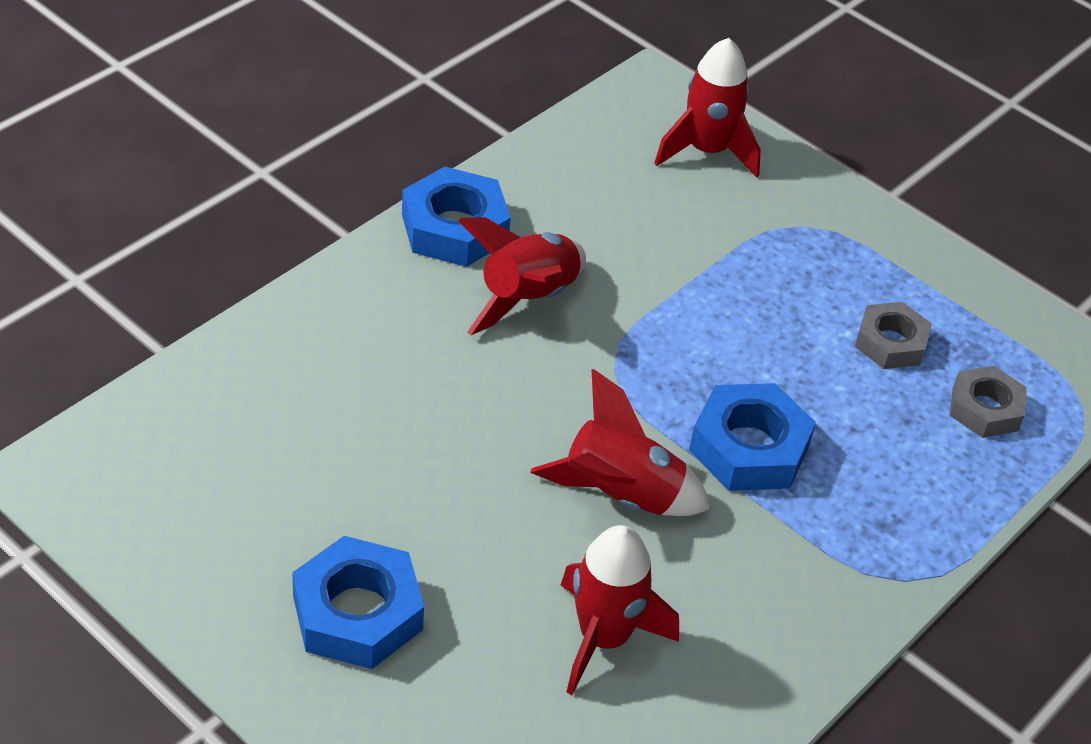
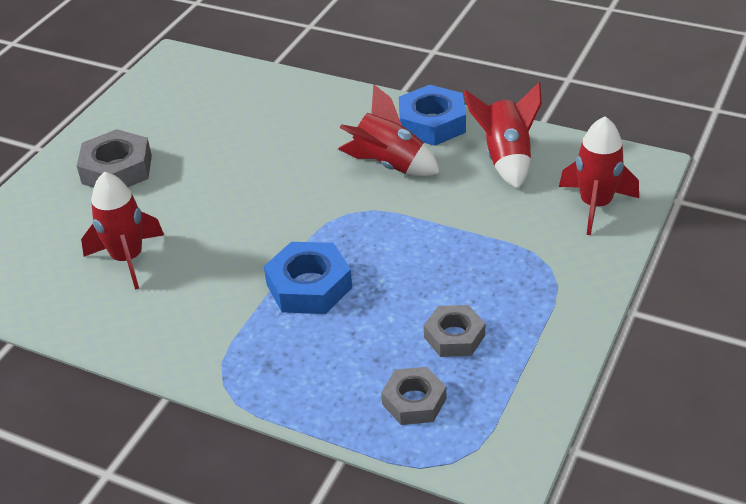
camera: 80 degrees right, 5 degrees down
(357, 613) = (117, 169): blue nut -> grey nut
(620, 495) = (241, 240): red rocket -> red rocket (506, 159)

